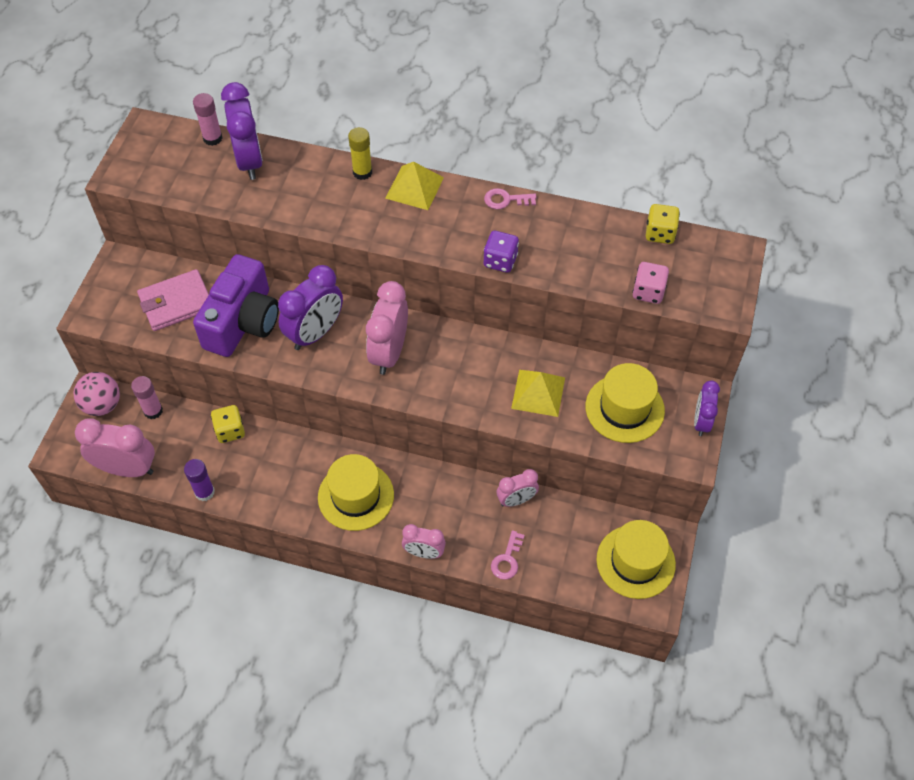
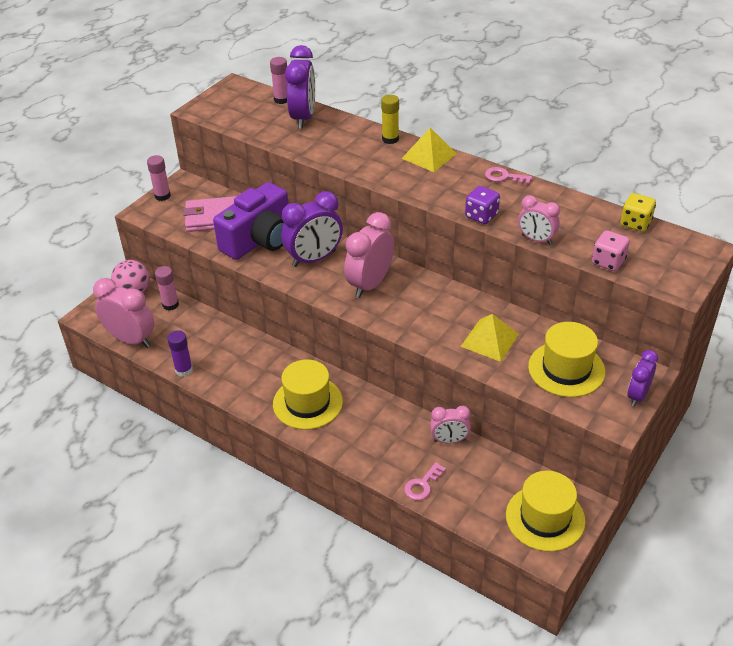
camera: 20 degrees right, 15 degrees down
(102, 286) = (162, 196): none -> pink glue stick
(230, 431) = (224, 332): yellow dice -> none
(424, 552) = (349, 460): pink clock -> pink clock (536, 239)

